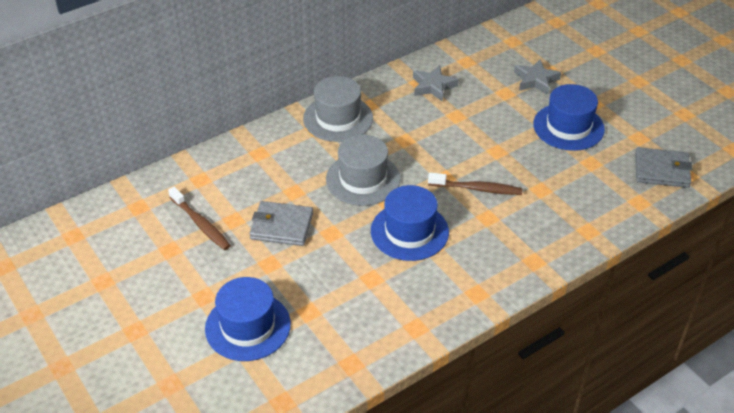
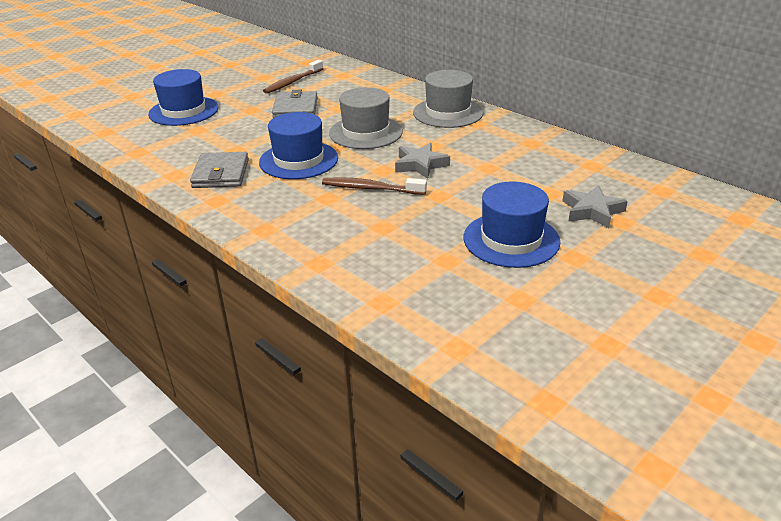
camera: 80 degrees right, 10 degrees down
(433, 86) = (531, 151): grey star -> grey star (420, 165)
(477, 189) = (371, 188): brown toothbrush -> brown toothbrush turned 105 degrees clockwise
(661, 170) = (457, 321): grey wallet -> grey wallet (221, 173)

